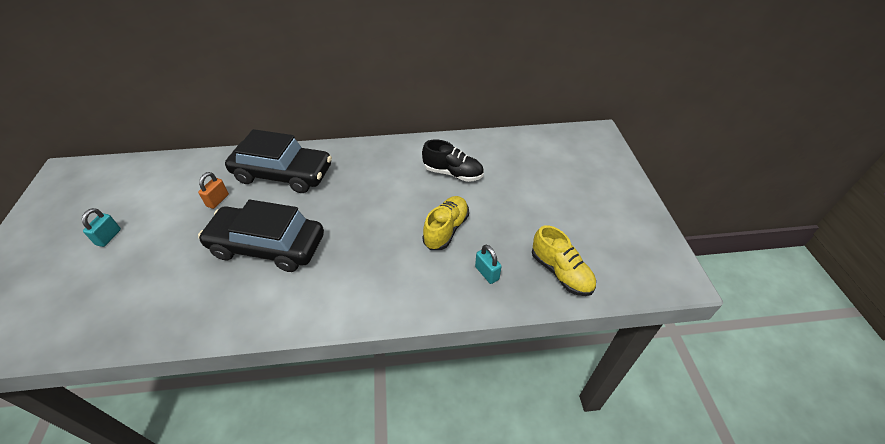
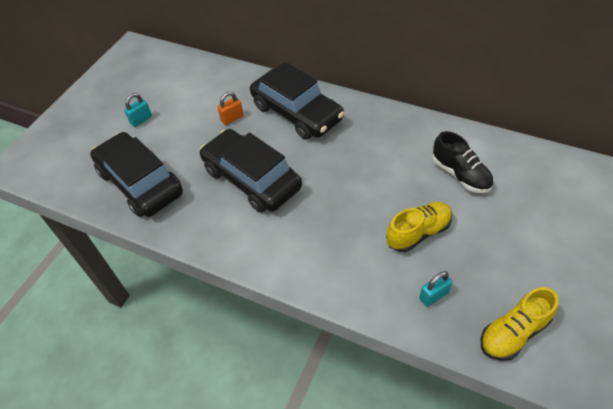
camera: 35 degrees right, 5 degrees up
(139, 298) = (140, 182): none -> black car
(487, 273) = (433, 296): turquoise padlock -> turquoise padlock turned 60 degrees clockwise
(561, 272) = (513, 333): yellow shoe -> yellow shoe turned 60 degrees clockwise

